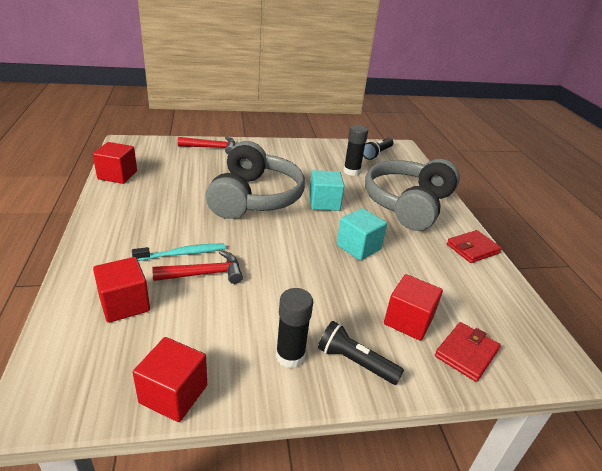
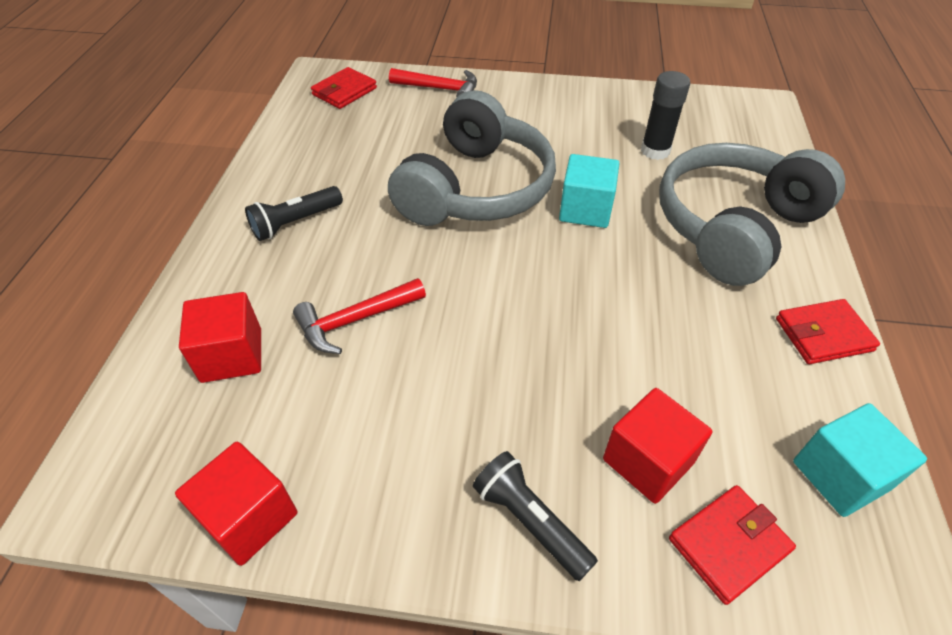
camera: 20 degrees right, 15 degrees up
(117, 175) = (289, 131): red cube -> none
(148, 152) = (344, 91): none -> red wallet
(182, 253) = (336, 280): turquoise toothbrush -> none
(204, 274) = (355, 320): red hammer -> red hammer turned 150 degrees clockwise
(290, 356) = (433, 489): black glue stick -> none
(358, 247) = (613, 304): turquoise cube -> turquoise cube (840, 475)
(377, 154) = (714, 117): black flashlight -> black flashlight (295, 222)

